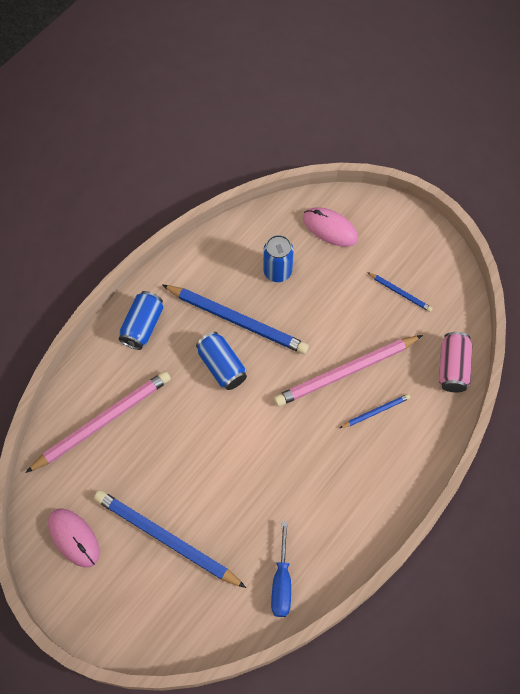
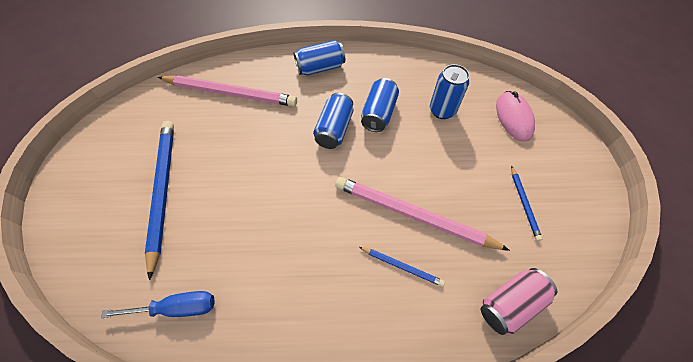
camera: 50 degrees right, 5 degrees down
(74, 538) = (127, 135): pink mouse -> none
(236, 320) = (378, 113): blue pencil -> blue can
(281, 582) = (177, 308): blue screwdriver -> blue screwdriver turned 150 degrees counterclockwise

